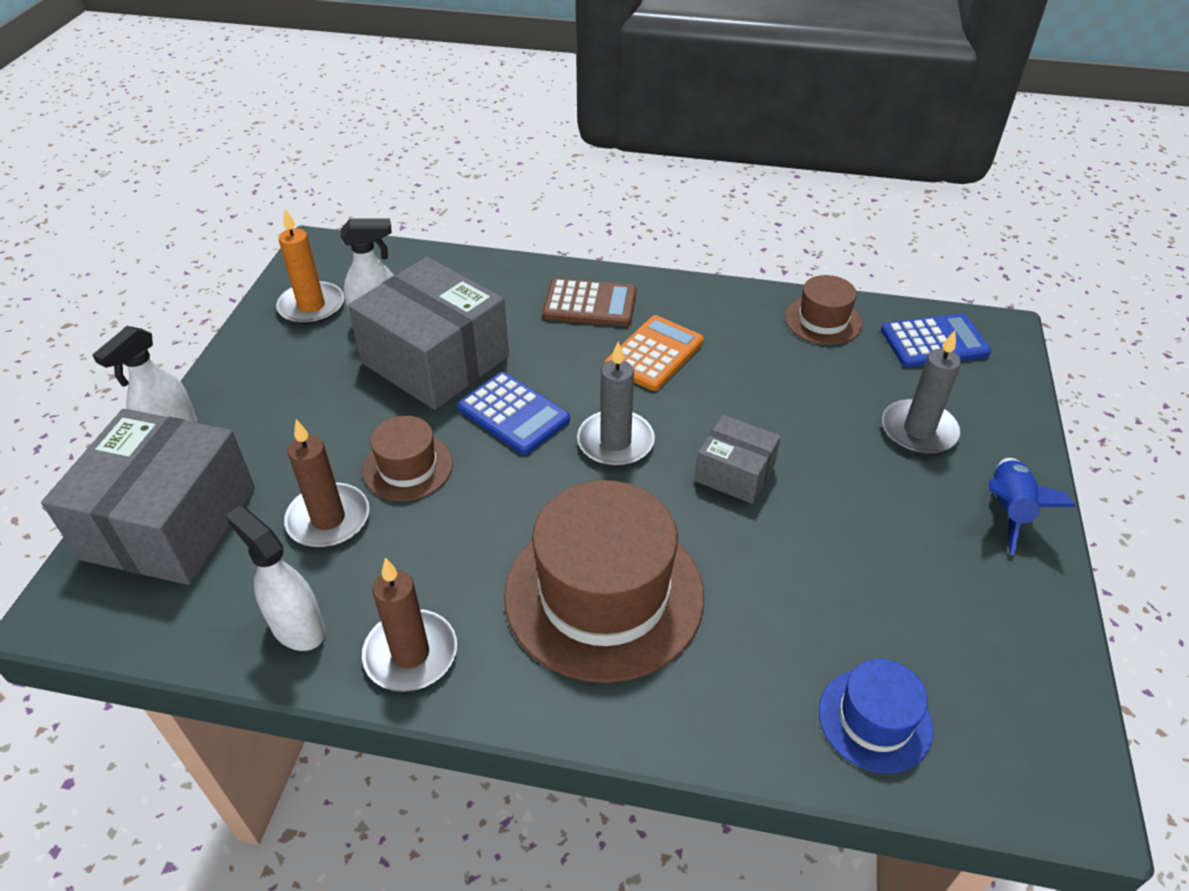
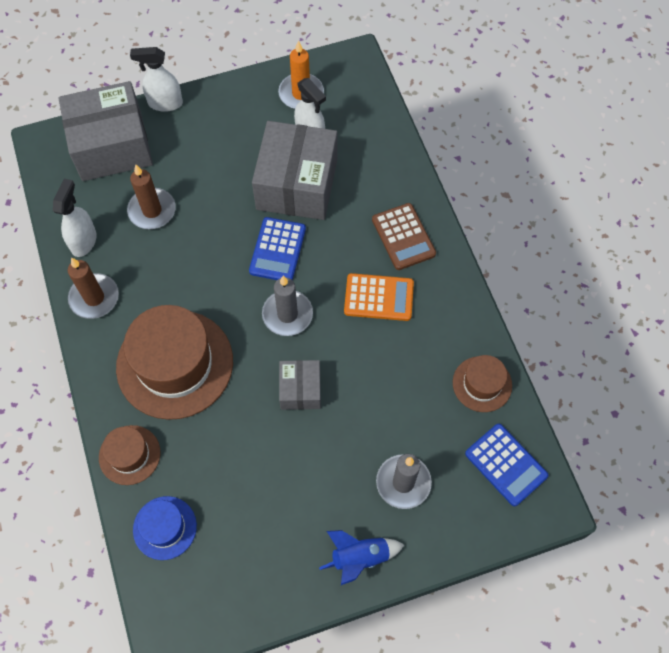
camera: 60 degrees right, 20 degrees up
(408, 467) = (207, 223): brown hat -> brown hat (129, 455)

